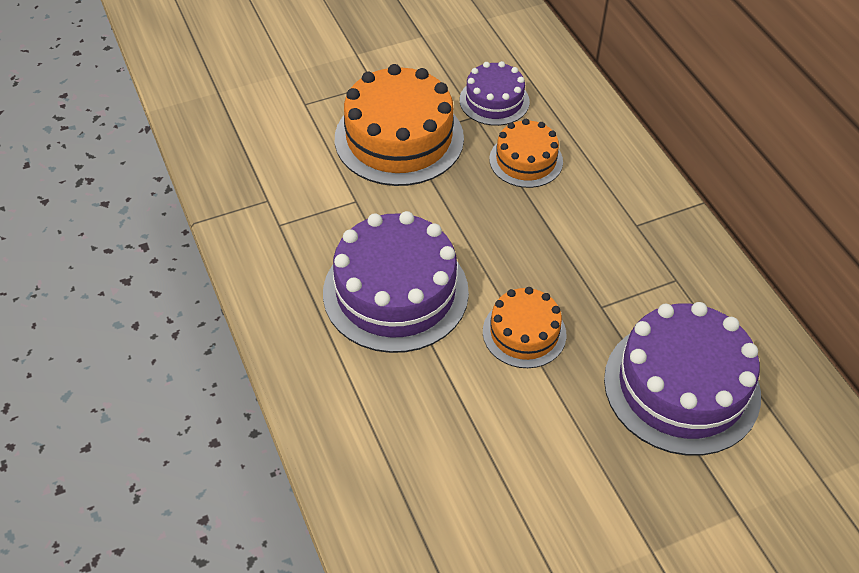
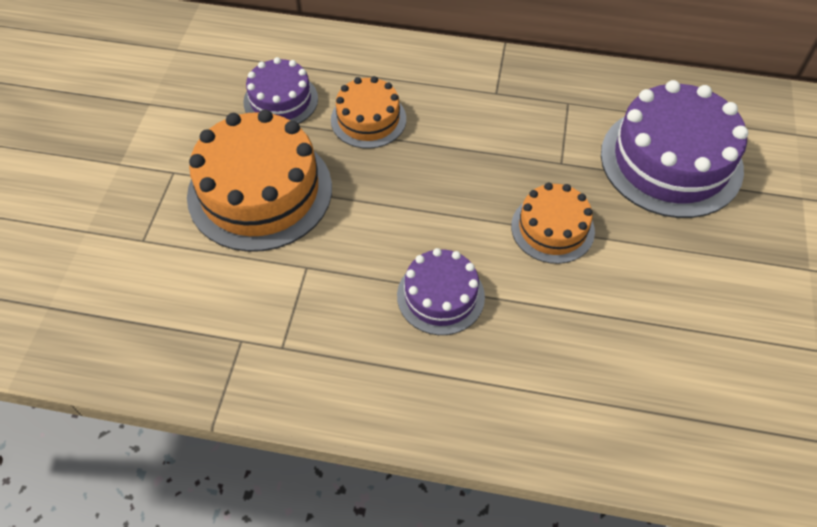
camera: 55 degrees left, 5 degrees up
(395, 292) = (440, 296): purple cake -> purple cake, size x0.56

